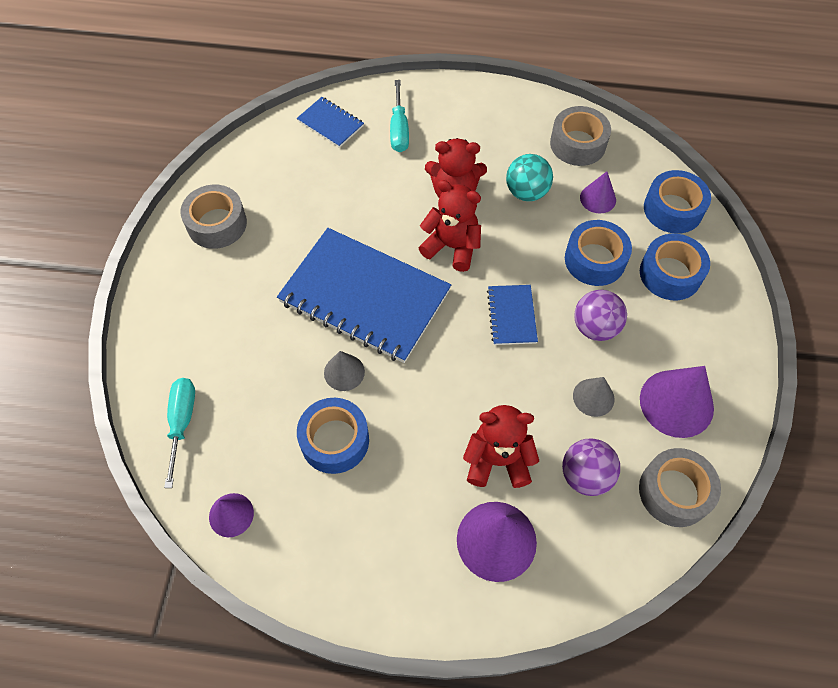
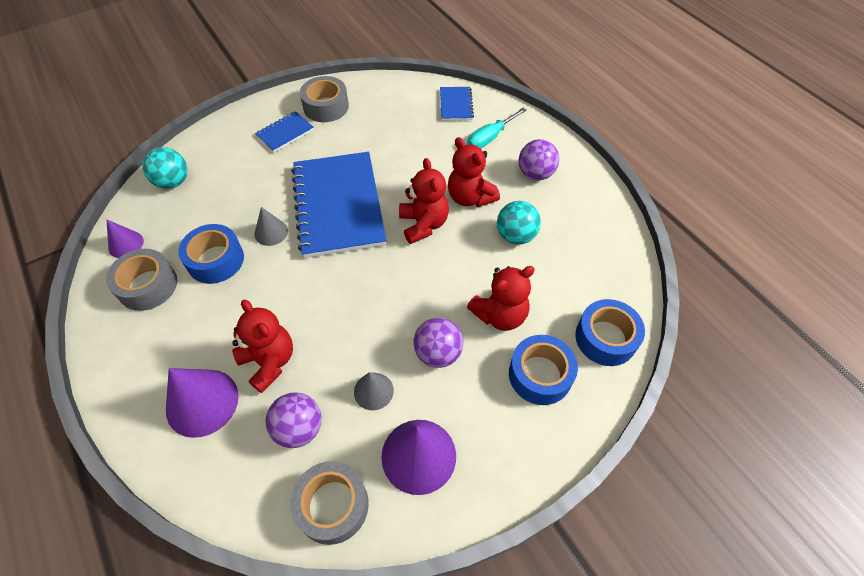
camera: 50 degrees right, 5 degrees down
(182, 423) = (173, 182): turquoise screwdriver -> turquoise ball
(473, 130) = (535, 174): none -> purple ball
(511, 316) = (399, 294): blue notebook -> blue notebook (285, 133)
(578, 144) = (595, 238): grey tape -> grey tape (148, 286)
(595, 260) = (500, 315): blue tape -> red teddy bear
(598, 198) = (559, 282): purple cone -> none

